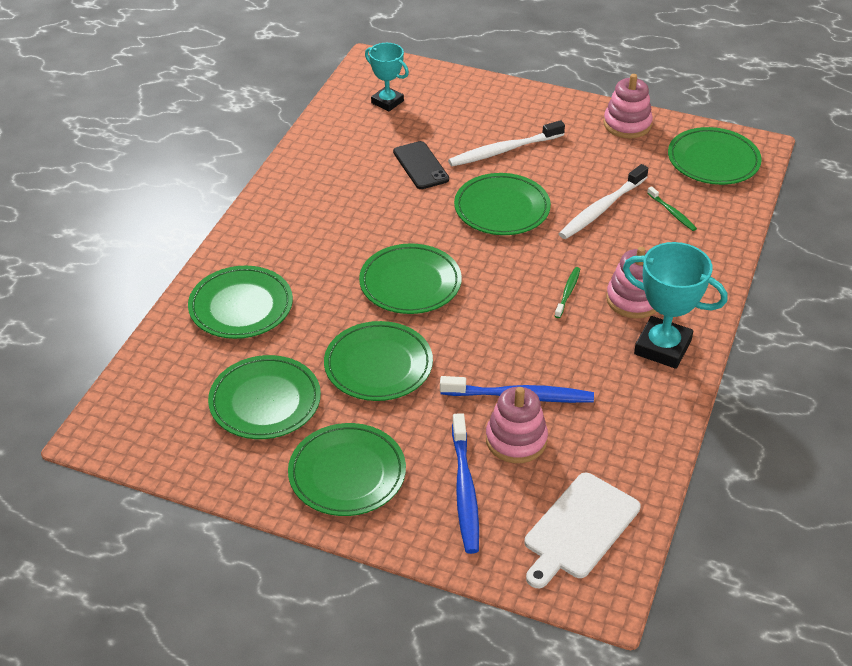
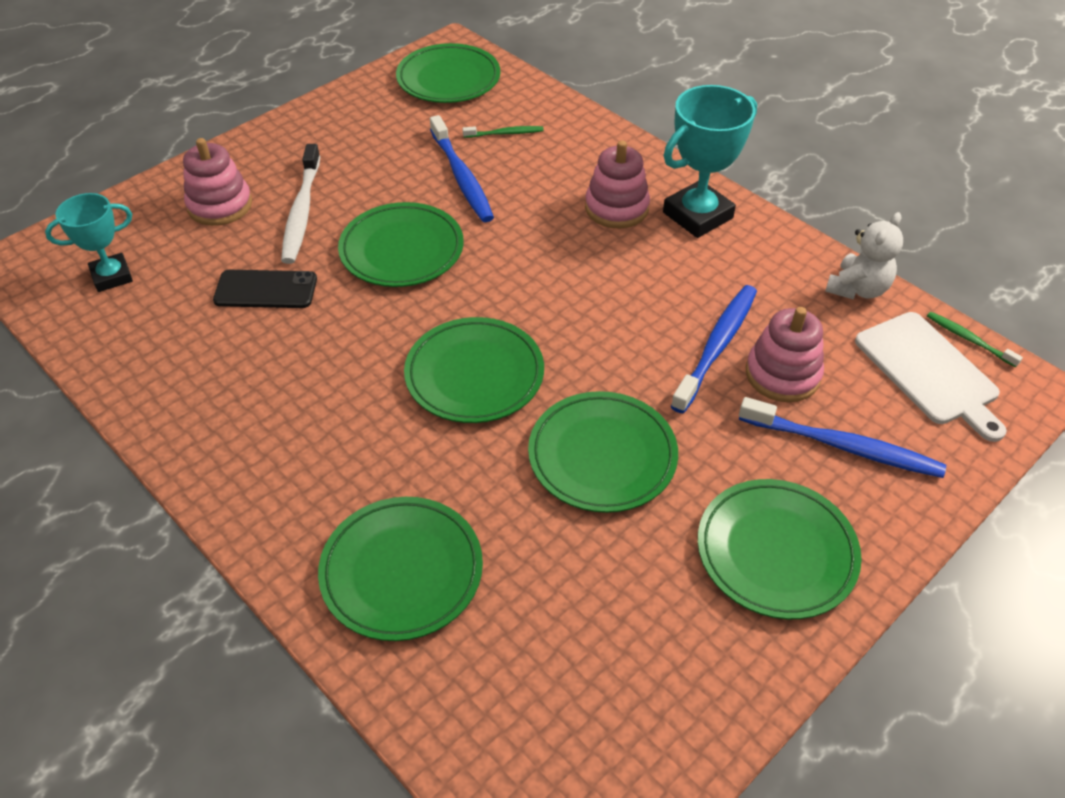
camera: 65 degrees left, 5 degrees up
(265, 401) = (607, 602): green plate -> none
(568, 292) = (576, 250): green toothbrush -> green toothbrush (969, 339)
(601, 209) = (462, 177): white toothbrush -> blue toothbrush
(627, 124) = (342, 109): pink stacking toy -> pink stacking toy (220, 205)
(647, 465) = (857, 289): none -> white teddy bear

